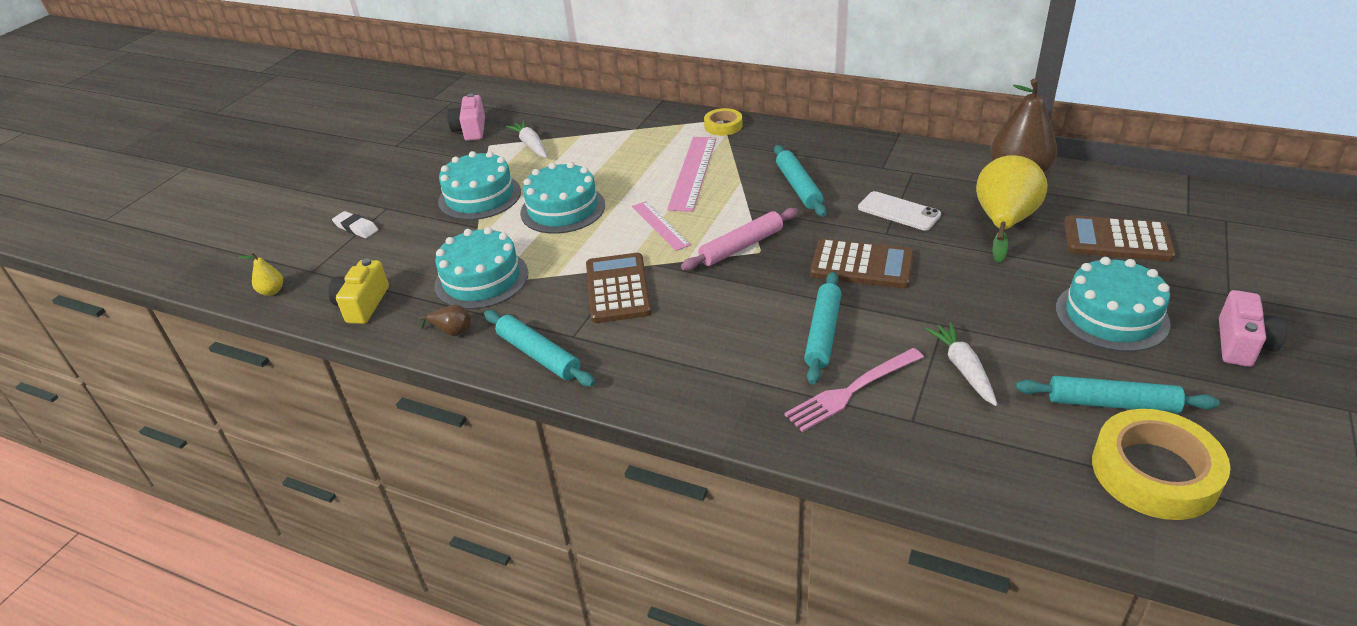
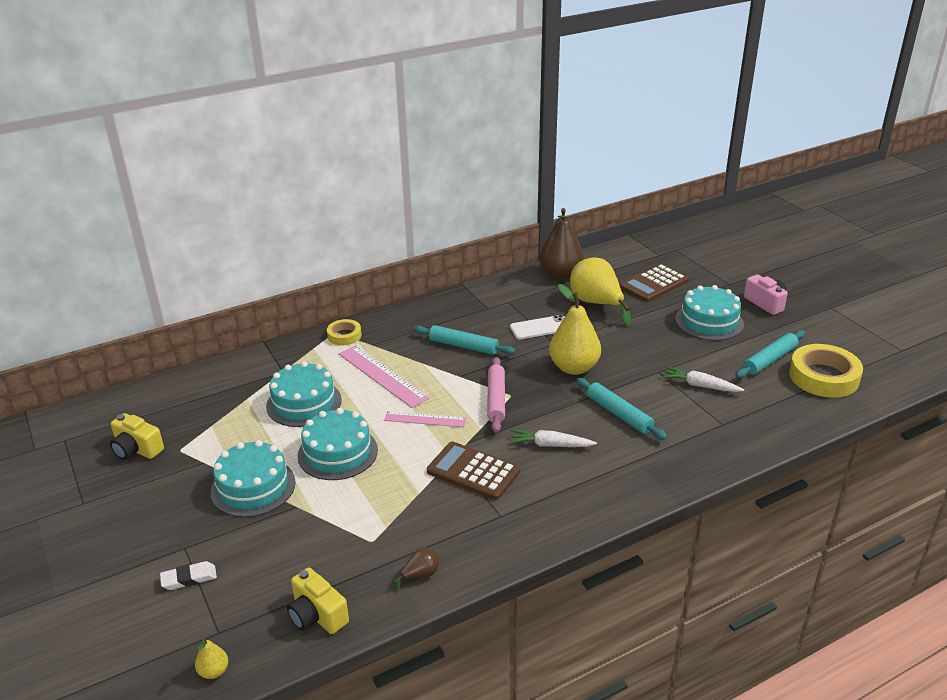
camera: 55 degrees left, 5 degrees down
(471, 130) = (137, 449): pink camera -> yellow camera
(481, 279) = (373, 532): turquoise cake -> turquoise cake (304, 403)
(531, 145) = (219, 429): white carrot -> white carrot (550, 445)
(538, 355) = (502, 541): turquoise rolling pin -> none
(851, 391) = (679, 431): pink fork -> none
(862, 265) = (574, 367): brown calculator -> yellow pear

